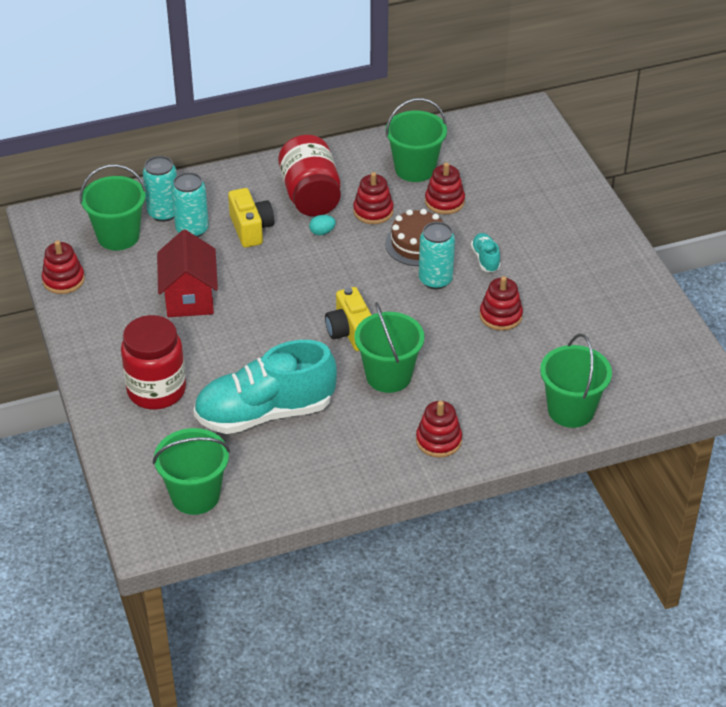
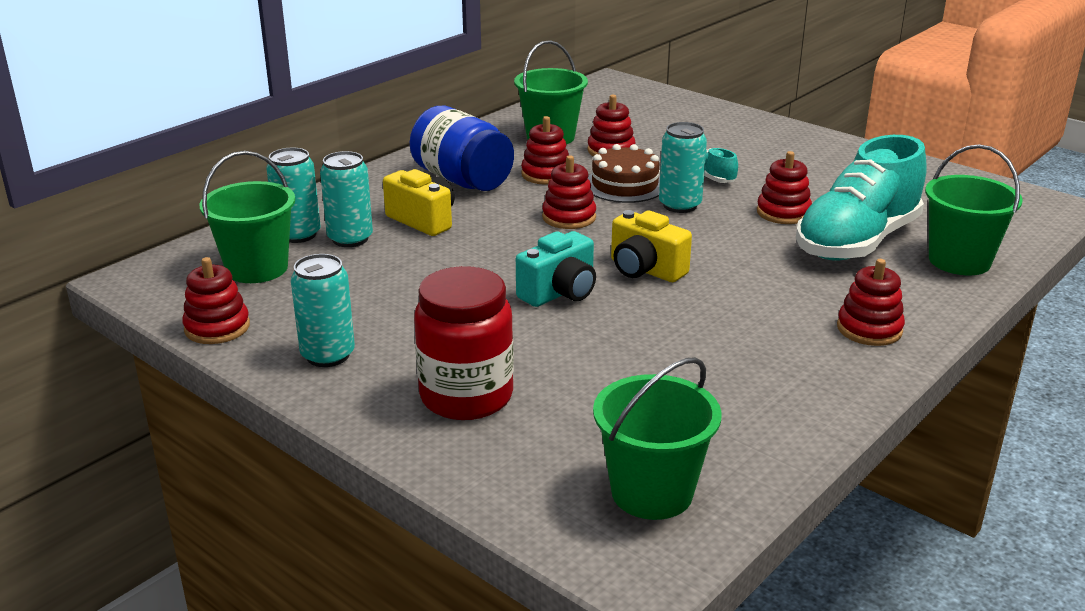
camera: 30 degrees left, 15 degrees down
(107, 327) = (328, 355): none -> turquoise can
(189, 297) = (412, 295): red house -> none
(265, 413) = (637, 372): turquoise shoe -> turquoise shoe (857, 242)
(279, 331) = (560, 293): none -> turquoise camera
(310, 196) = (462, 180): red jar -> blue jar
(322, 232) = (509, 202): turquoise egg -> none
(348, 263) = (569, 217): none -> red stacking toy
(388, 376) = (736, 292): green bucket -> none

